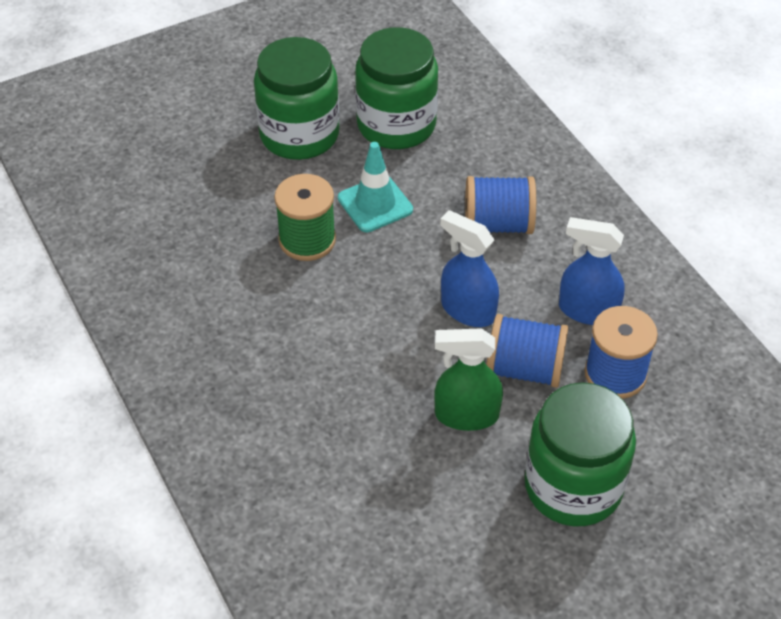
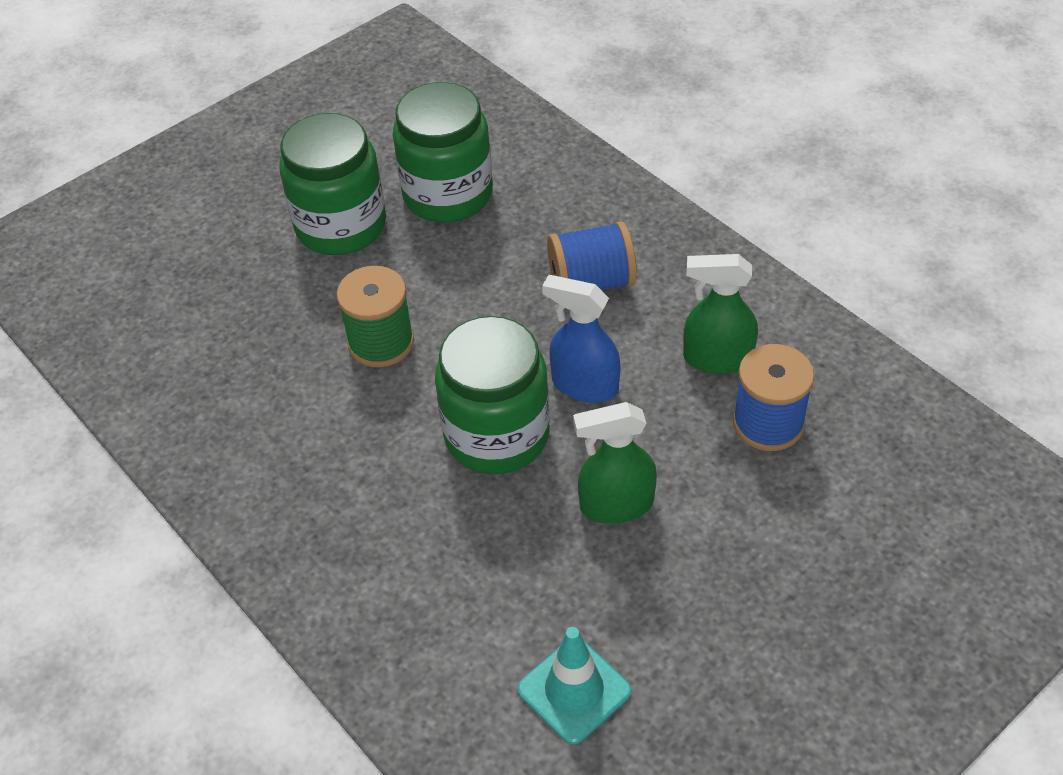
camera: 10 degrees left, 0 degrees up
(375, 204) = (447, 287): turquoise traffic cone -> turquoise traffic cone (574, 690)
(524, 369) = (666, 438): blue spool -> none
(573, 486) = (758, 560): green jar -> green jar (497, 435)
(587, 310) = (717, 358): blue spray bottle -> green spray bottle

